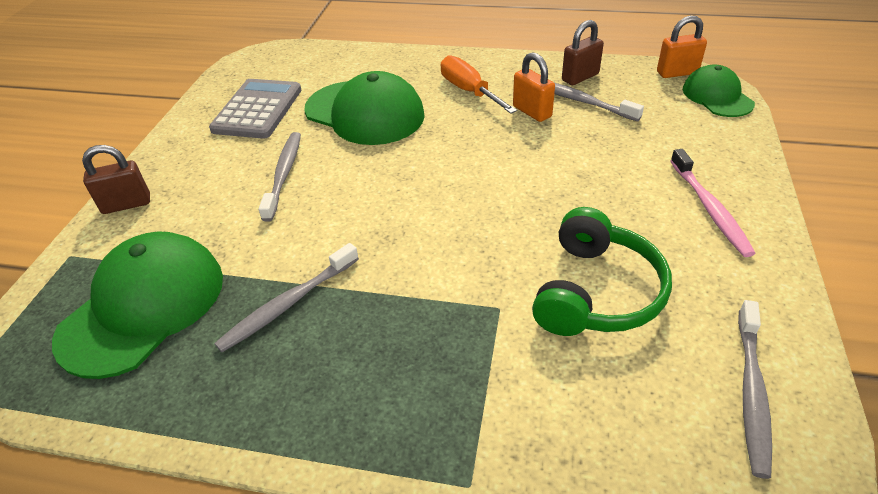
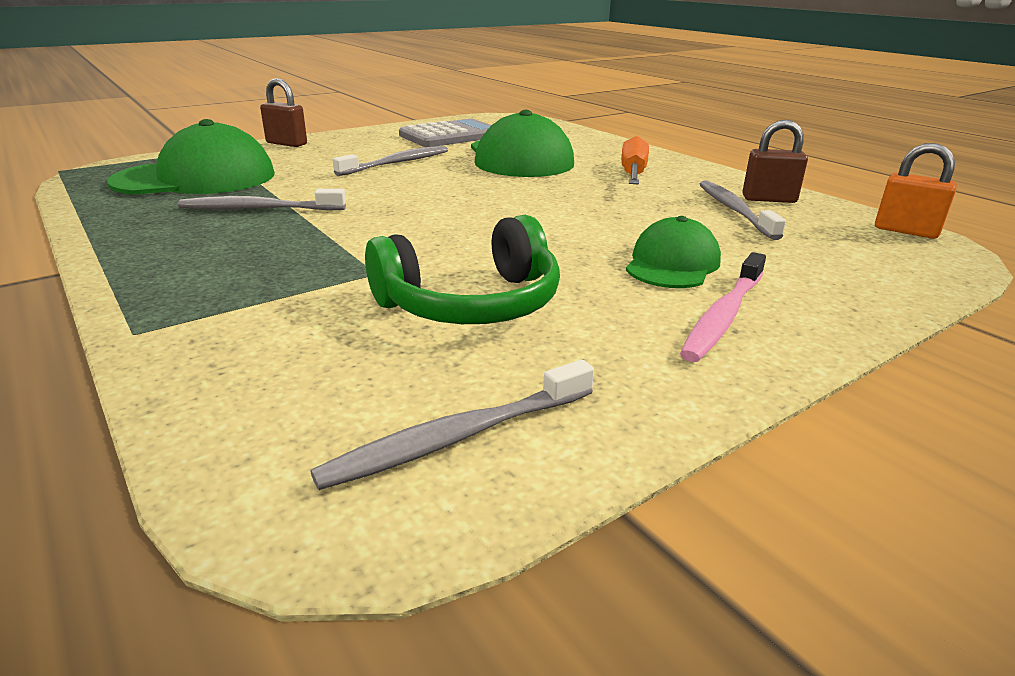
camera: 40 degrees right, 15 degrees down
(532, 112) = (666, 200): orange padlock -> none
(717, 96) = (927, 260): green cap -> green cap (672, 264)

